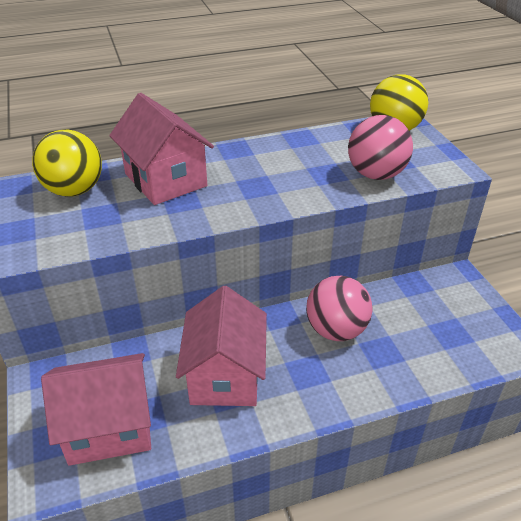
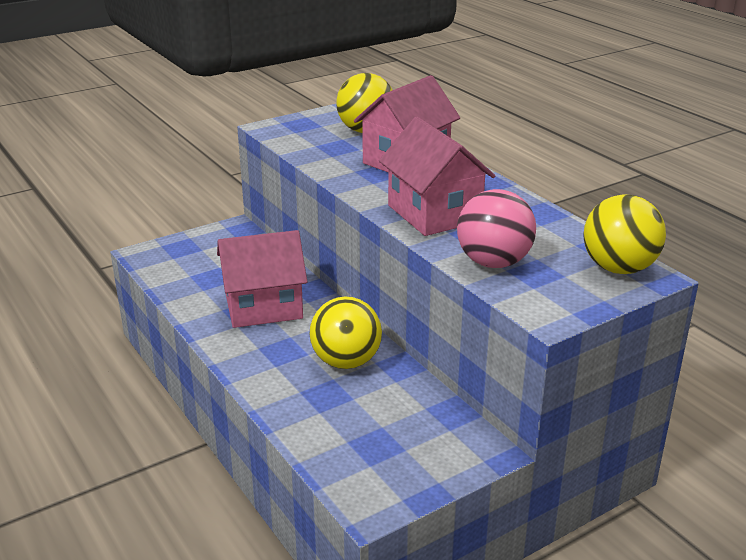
camera: 75 degrees right, 10 degrees down
(109, 427) = (196, 266): pink house -> pink house (434, 213)
(336, 330) = (346, 361): pink ball -> yellow ball

